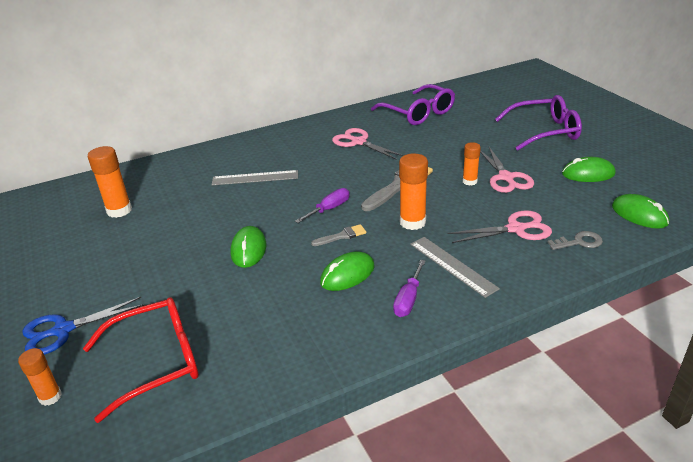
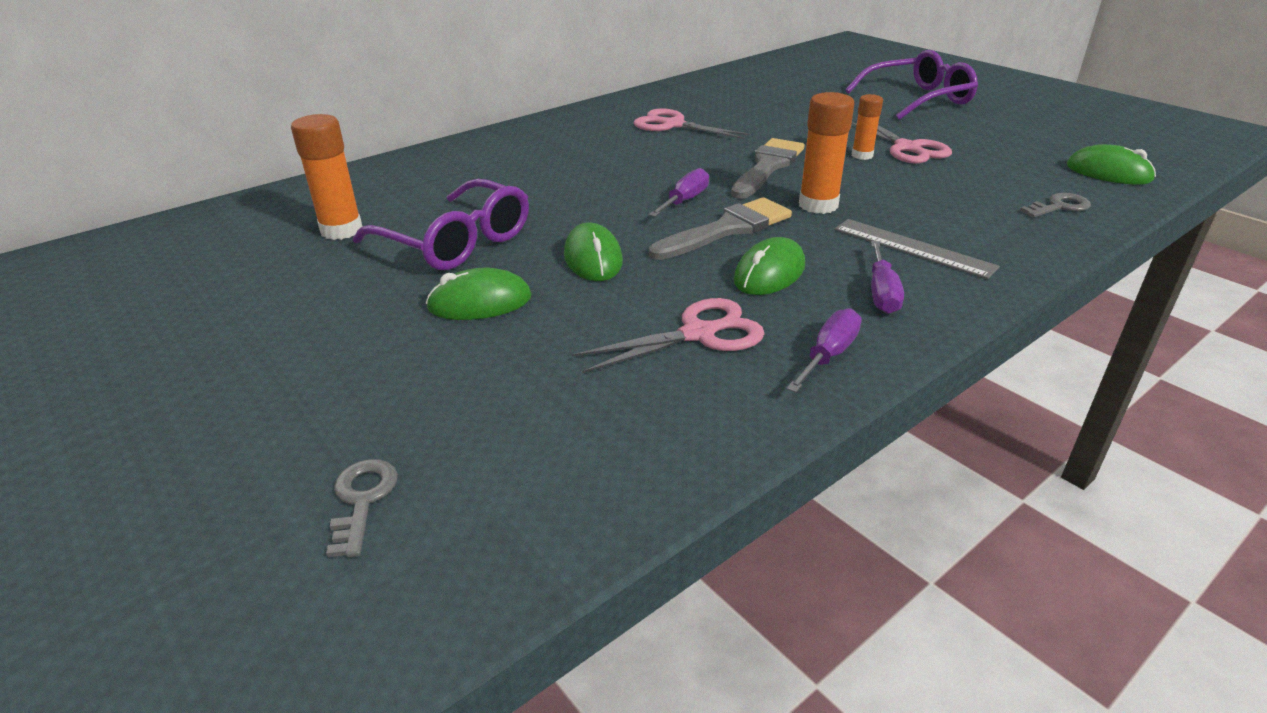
camera: 15 degrees left, 0 degrees up
(50, 397) = (362, 500): orange glue stick -> grey key
(63, 330) = (331, 399): blue scissors -> none
(157, 362) = (534, 421): red glasses -> none
(255, 178) = (544, 174): grey ruler -> none
(342, 236) = (727, 229): grey brush -> grey brush, size x1.91
(346, 342) = (828, 355): none -> purple screwdriver
(418, 113) = (735, 90): purple glasses -> purple glasses (456, 242)
(515, 229) = (965, 200): pink scissors -> pink scissors (698, 334)
(588, 174) = (1009, 137): green mouse -> green mouse (480, 303)

